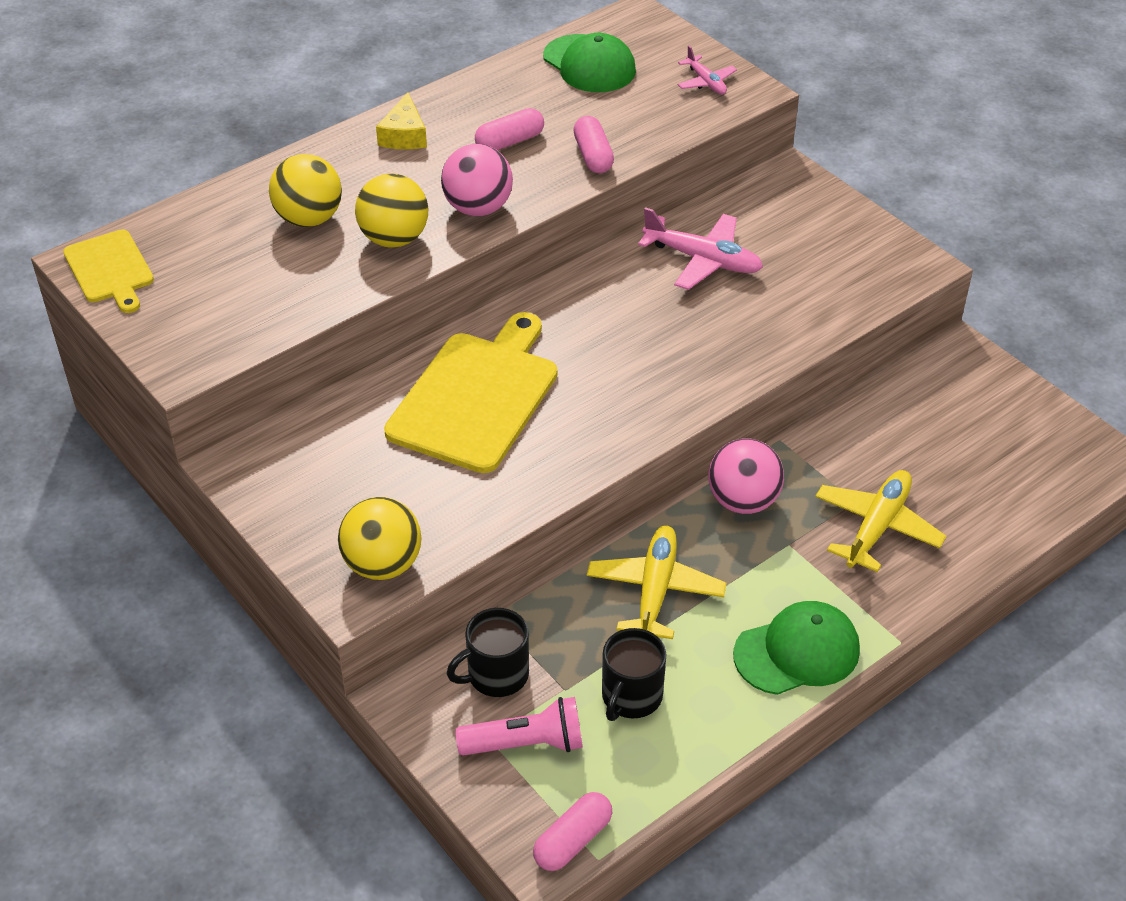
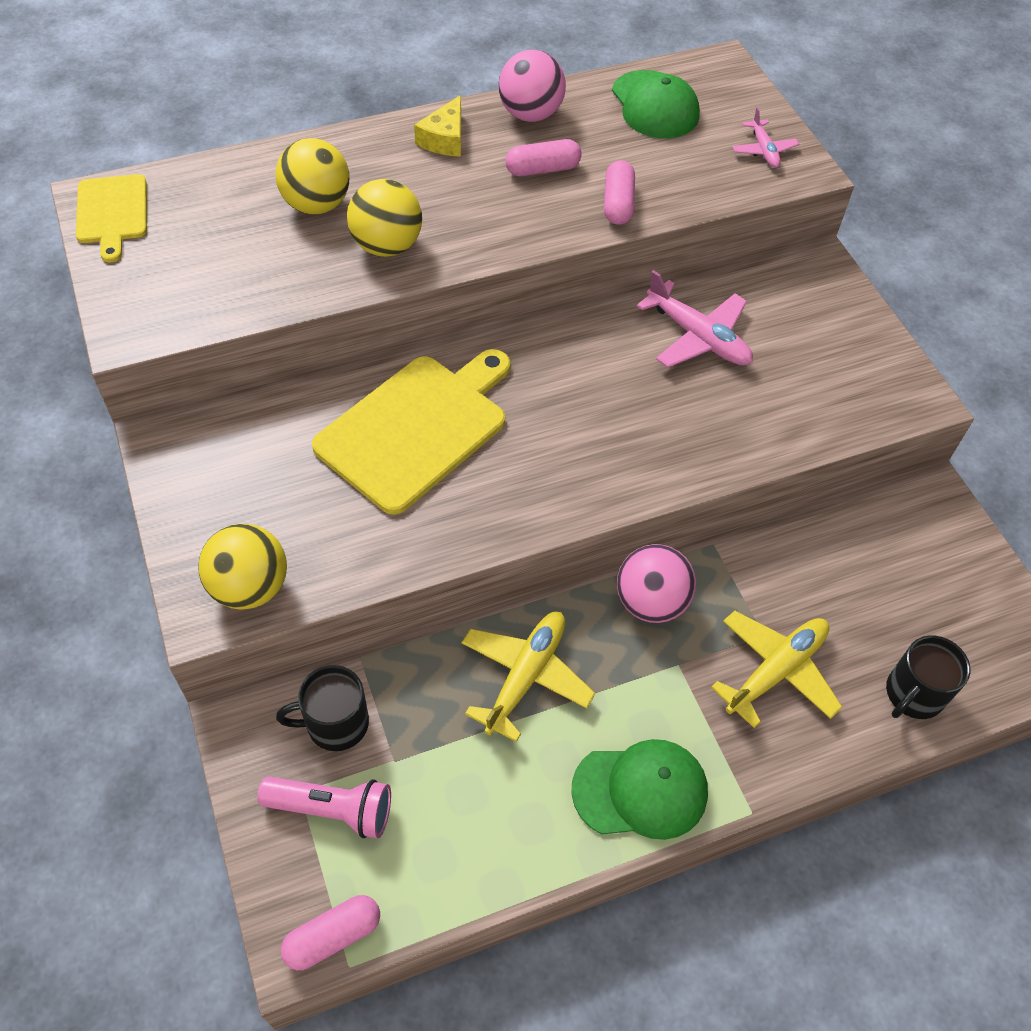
camera: 15 degrees right, 10 degrees up
(478, 208) = (481, 233): pink ball -> pink ball (530, 114)
(631, 697) = (455, 789): black mug -> black mug (913, 694)

